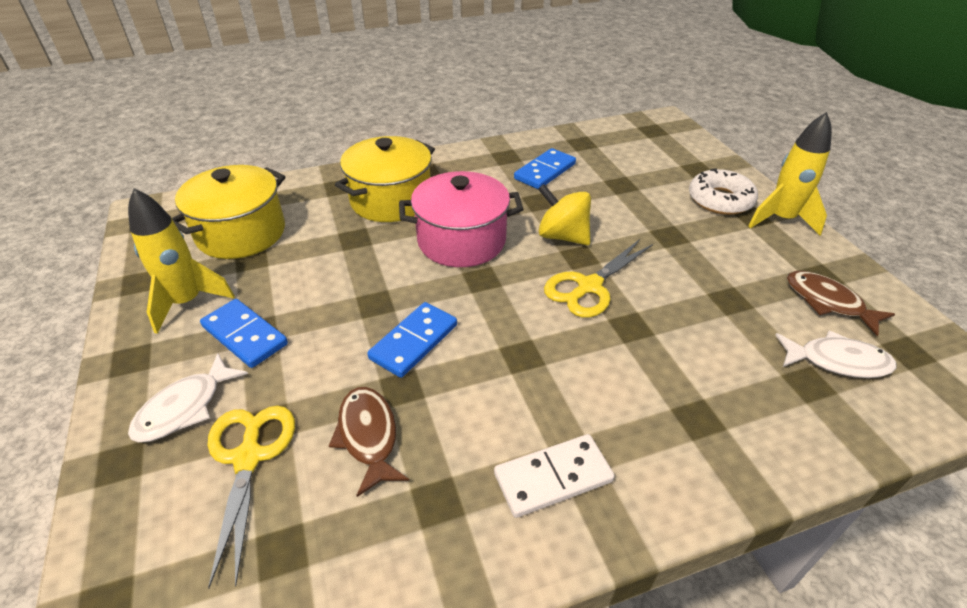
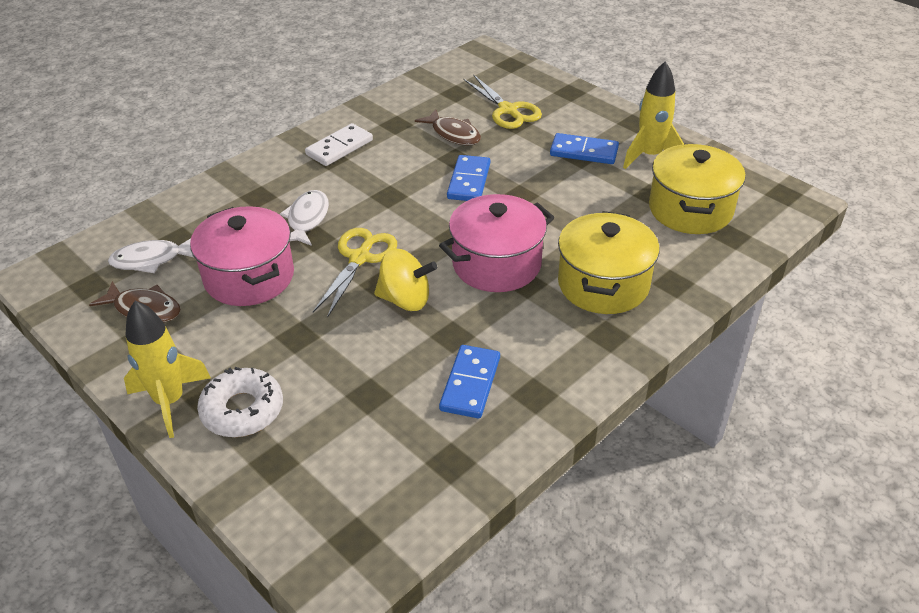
camera: 155 degrees right, 0 degrees up
(185, 407) = (568, 115): white fish -> white fish (307, 219)
(713, 302) = (249, 277): none -> pink pot

